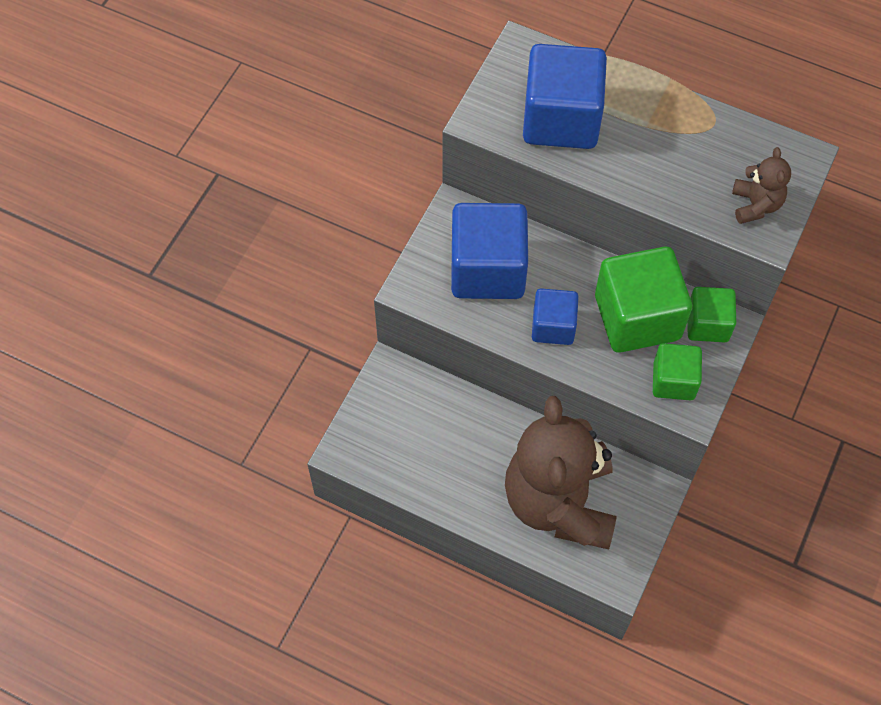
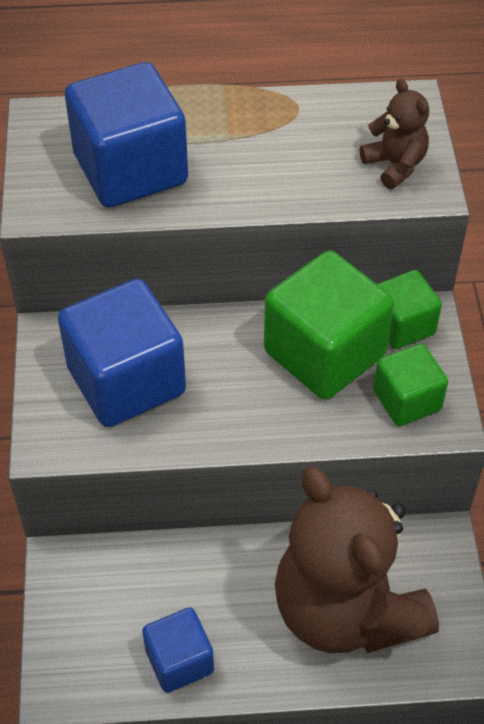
camera: 30 degrees left, 10 degrees down
(553, 326) = (239, 406): blue cube -> blue cube (179, 661)

